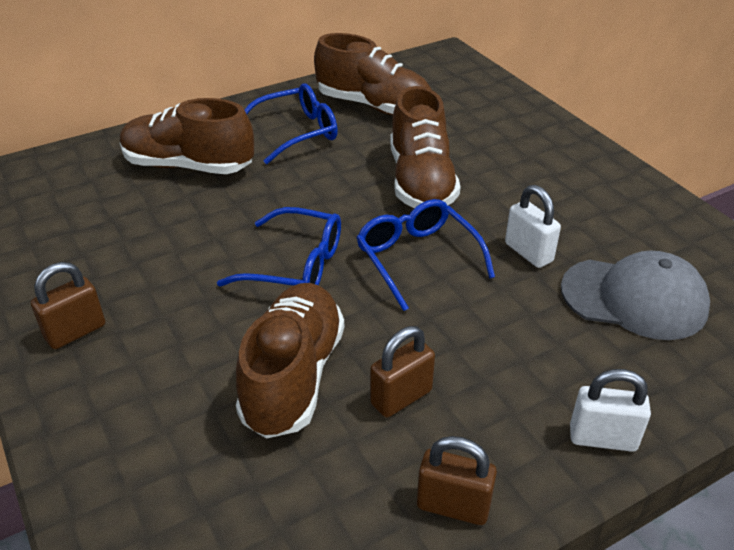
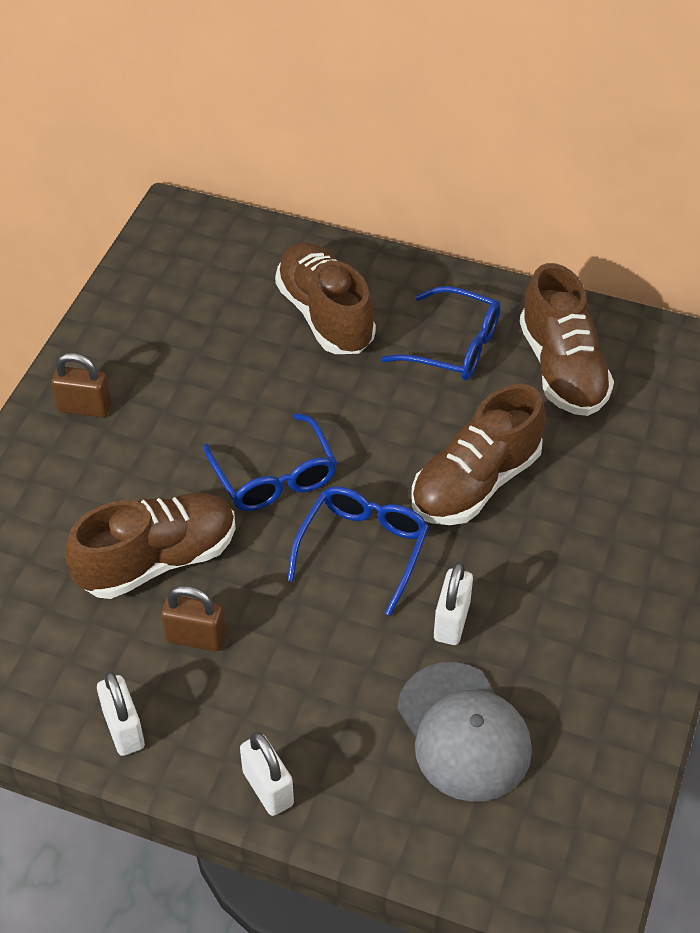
camera: 50 degrees right, 10 degrees up
(453, 506) = (124, 729): brown padlock -> white padlock

